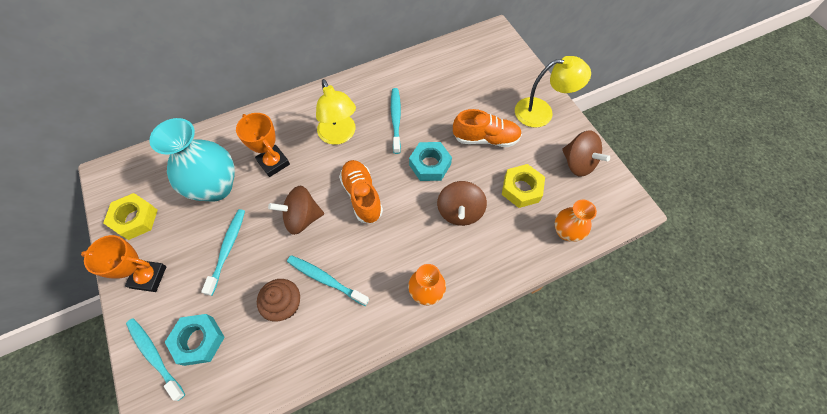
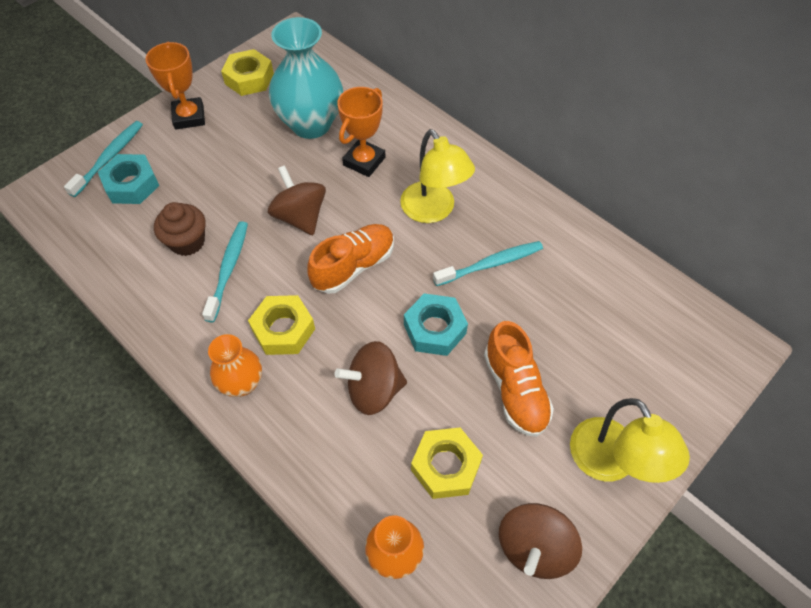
camera: 70 degrees right, 5 degrees down
(227, 249) = (239, 165): turquoise toothbrush -> none
(339, 135) = (433, 211): yellow lamp -> yellow lamp turned 75 degrees counterclockwise
(394, 254) = (283, 330): none -> yellow nut

